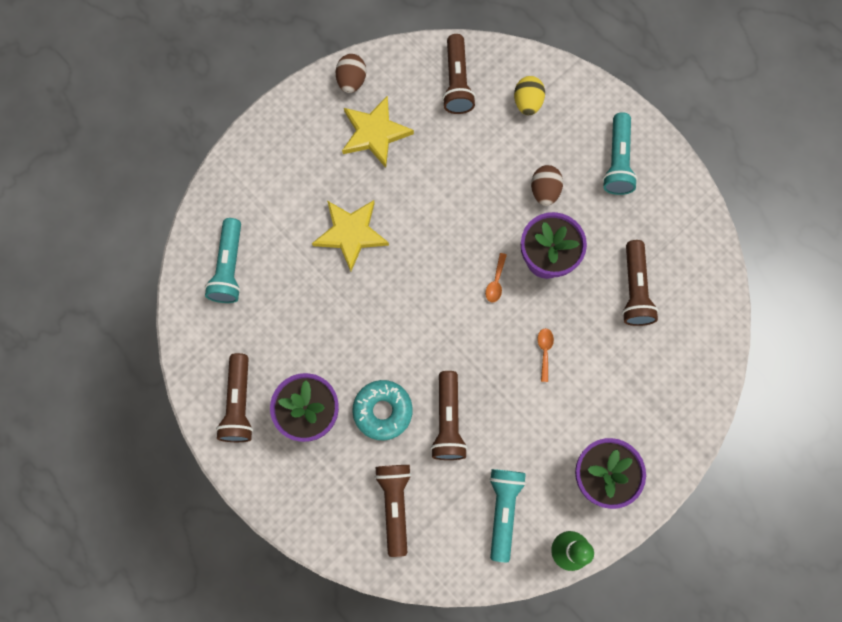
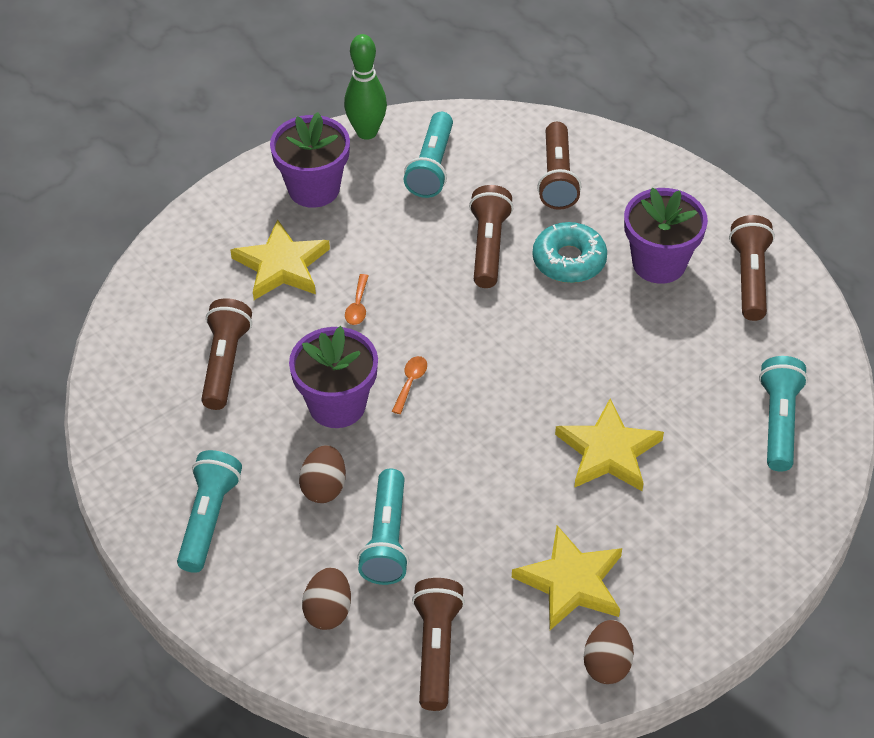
camera: 175 degrees left, 25 degrees down
(497, 155) = (386, 539): none -> turquoise flashlight
(527, 102) = (328, 611): yellow egg -> brown egg
(611, 388) = (281, 265): none -> yellow star

